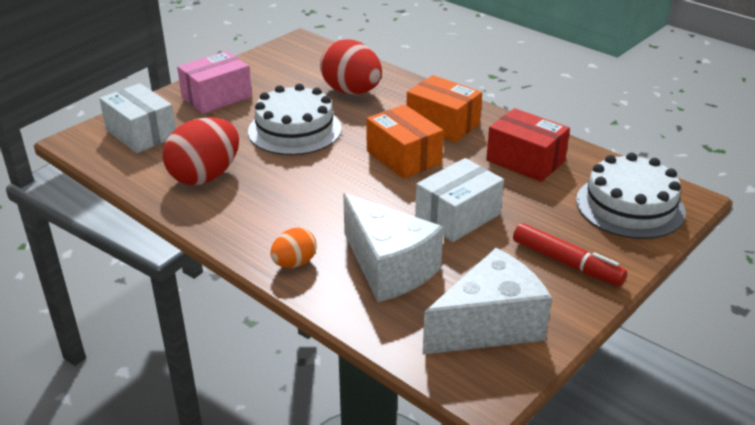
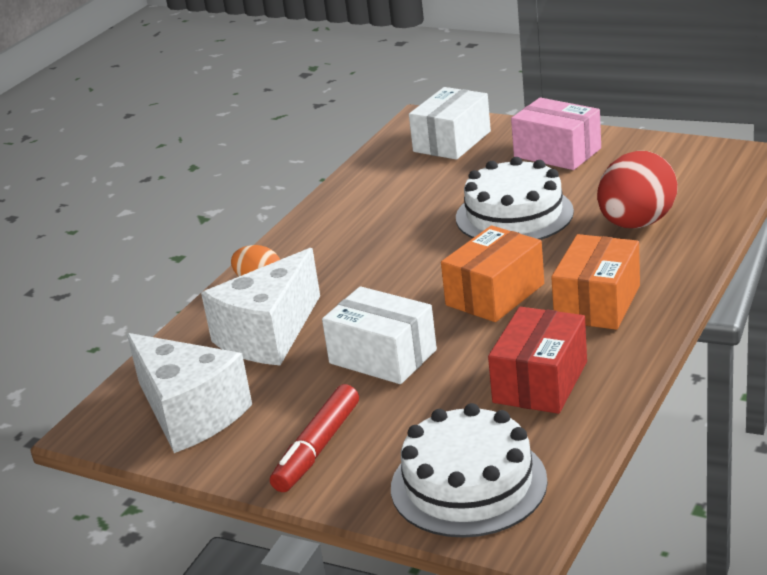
camera: 80 degrees right, 5 degrees down
(205, 176) = (389, 196): red egg -> none

